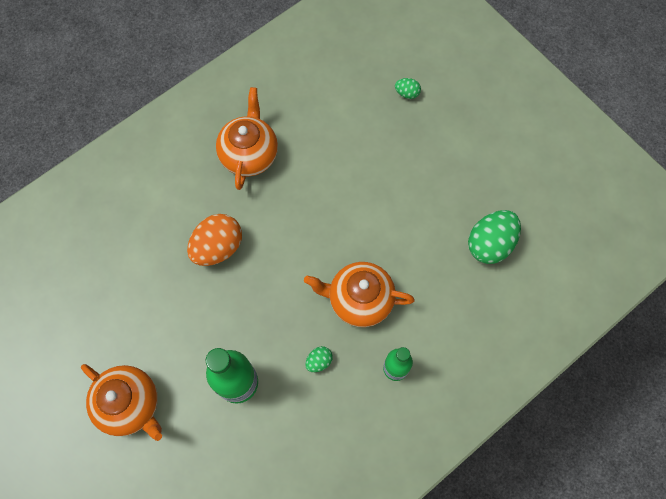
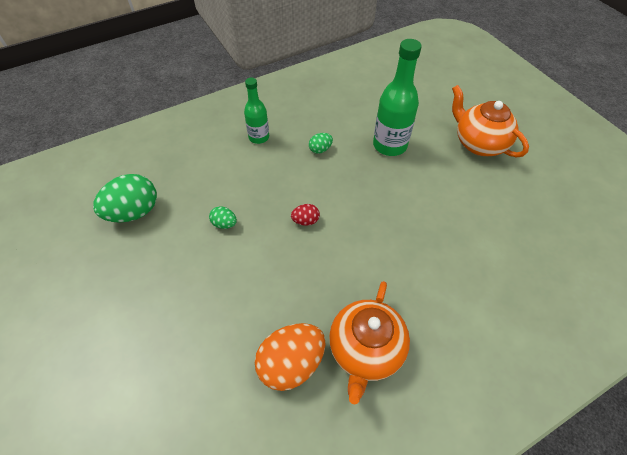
camera: 170 degrees left, 15 degrees down
(218, 247) = (406, 249): orange egg -> orange egg (291, 363)
(318, 262) = (305, 221): none -> red egg
(359, 299) = (274, 186): orange teapot -> none
(407, 93) = (139, 405): green egg -> green egg (224, 224)

